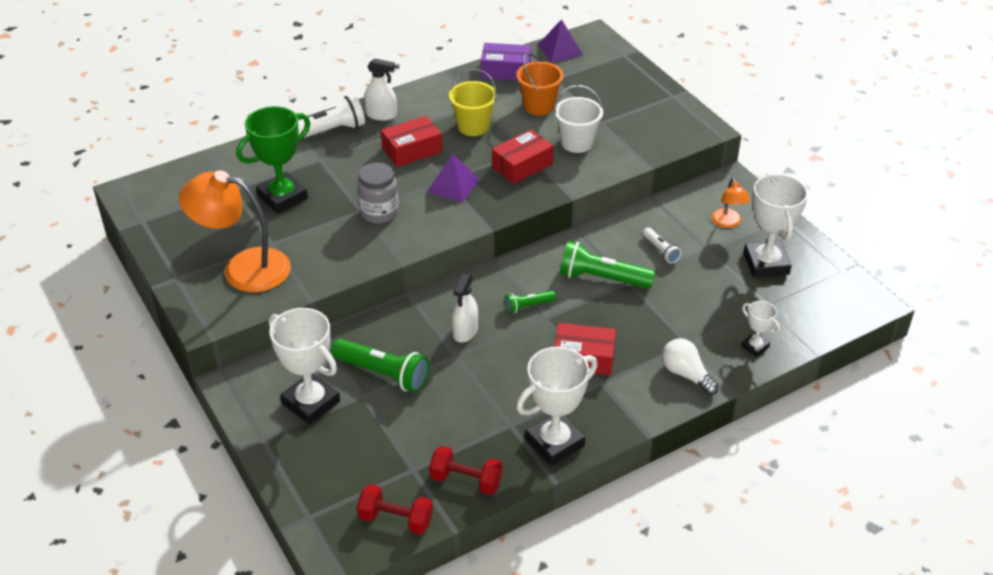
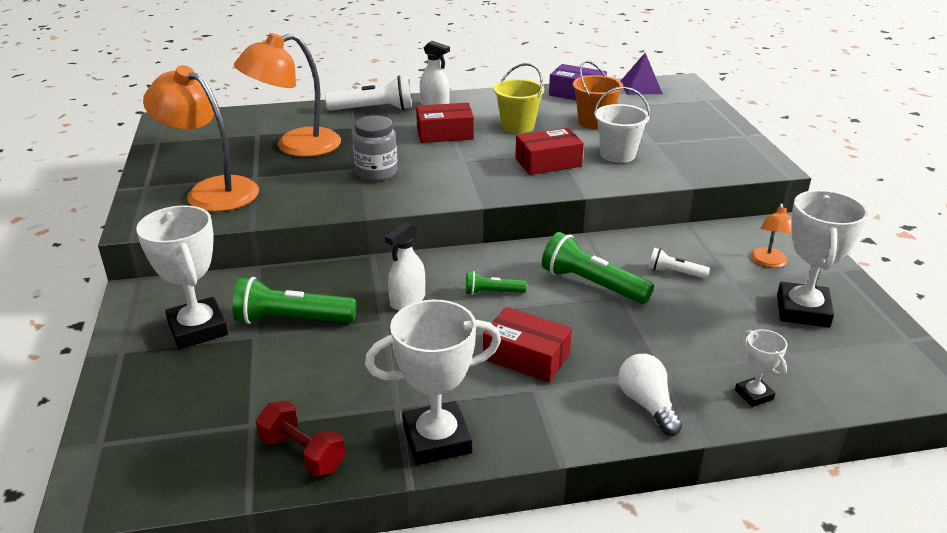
camera: 20 degrees right, 10 degrees down
(282, 197) = (295, 146): green trophy -> orange lamp
(383, 374) = (292, 320): green flashlight -> green flashlight turned 135 degrees clockwise
(396, 520) = (189, 475): red dumbbell -> none
(453, 185) = (466, 165): purple pyramid -> none
(661, 250) = (675, 272): white flashlight -> white flashlight turned 120 degrees clockwise

